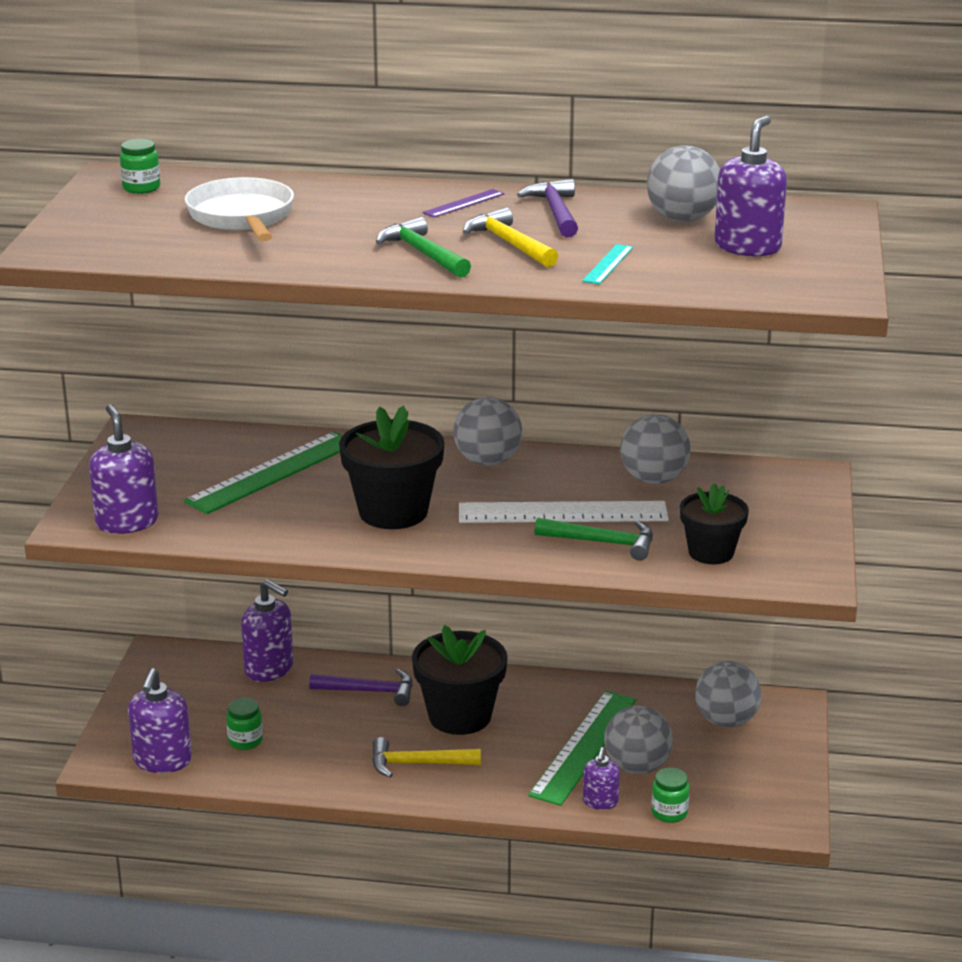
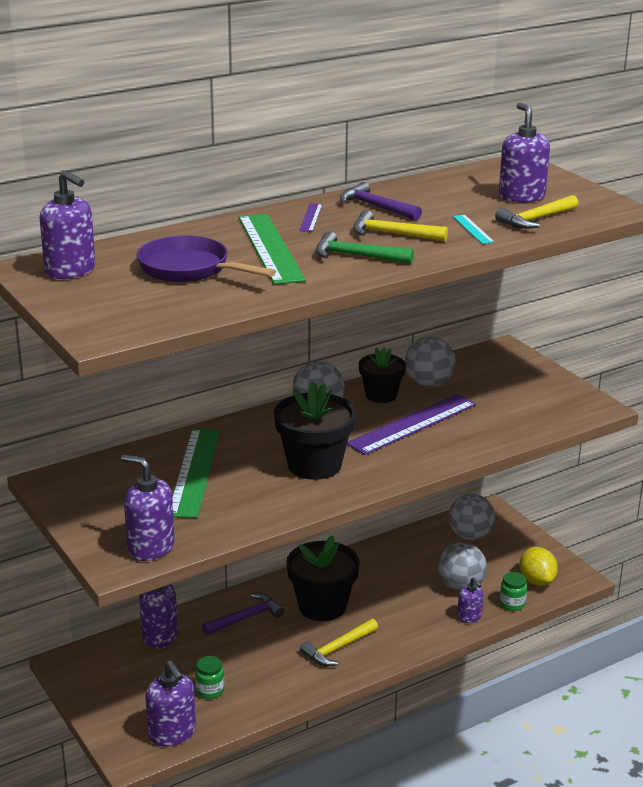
camera: 40 degrees left, 0 degrees up
(141, 188) = (70, 271): green jar -> purple soap dispenser
(242, 217) = (189, 269): white pan -> purple pan
(563, 513) = (412, 424): white ruler -> purple ruler
(584, 747) = (417, 589): green ruler -> green ruler (270, 248)
(603, 543) = (463, 432): green hammer -> none
(682, 219) = (453, 190): grey ball -> none
(705, 275) = (536, 219): none -> yellow hammer
(711, 552) = (526, 414): black flower pot -> black flower pot (381, 395)
(735, 803) = (537, 581): none -> yellow lemon

